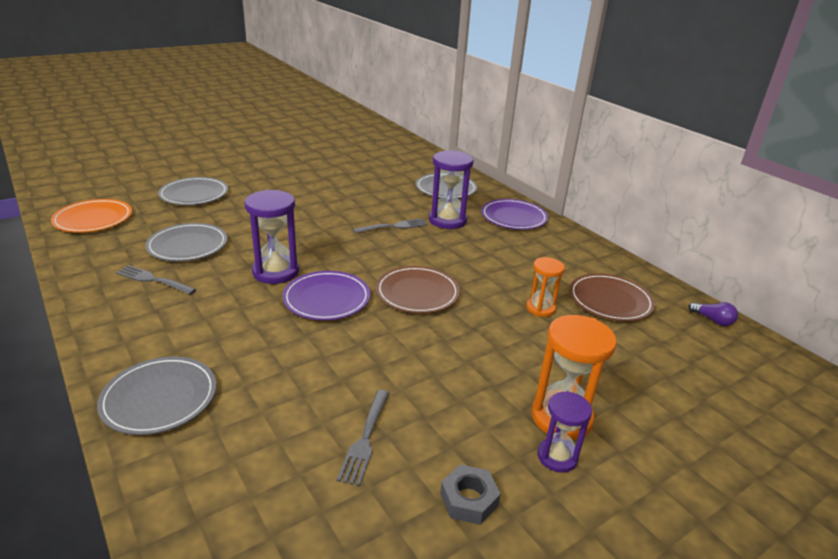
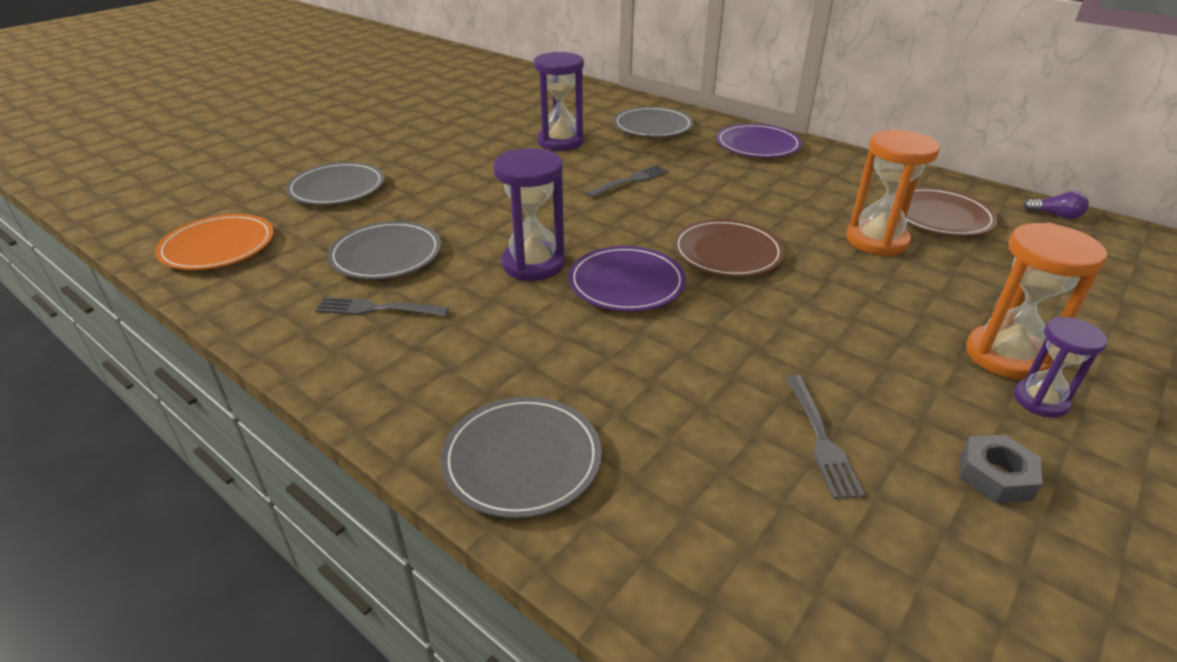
camera: 15 degrees left, 5 degrees up
(447, 220) = (687, 162): purple hourglass -> purple hourglass (560, 142)
(540, 308) = (876, 241): orange hourglass -> orange hourglass, size x1.63

